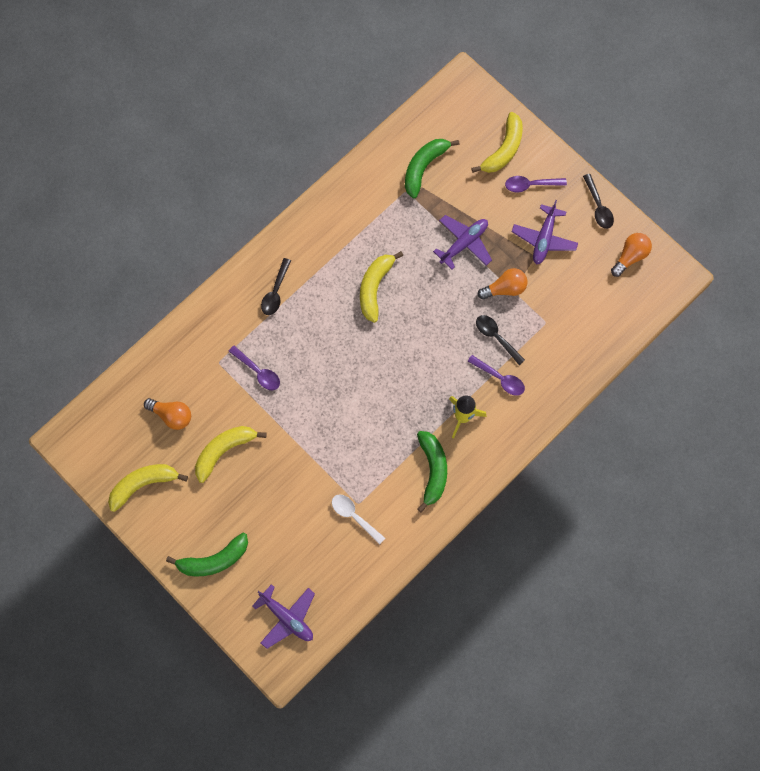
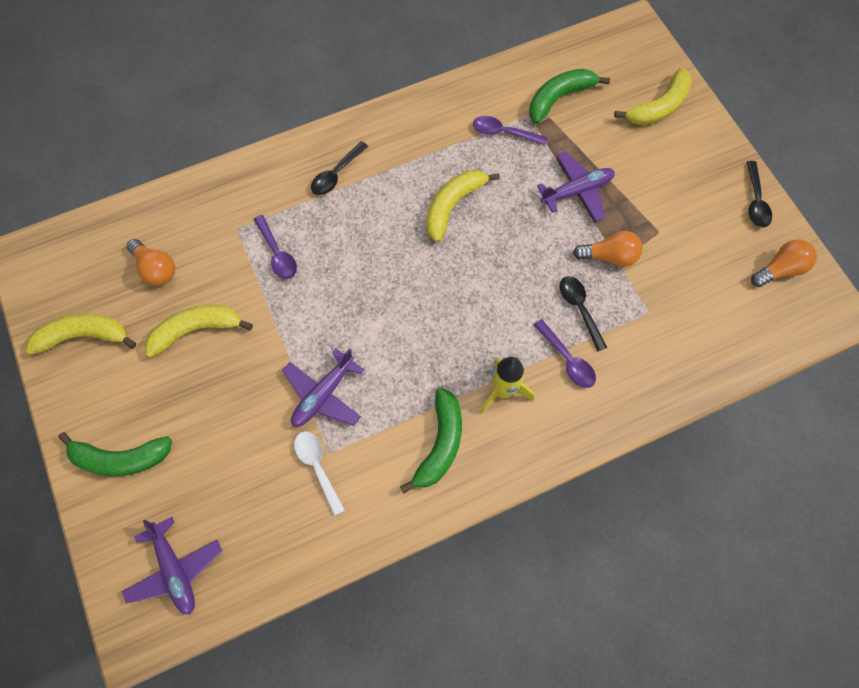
camera: 20 degrees right, 5 degrees down
(530, 185) = (679, 153): purple spoon -> purple spoon (503, 133)
(544, 238) = (677, 216): purple plane -> purple plane (323, 394)

